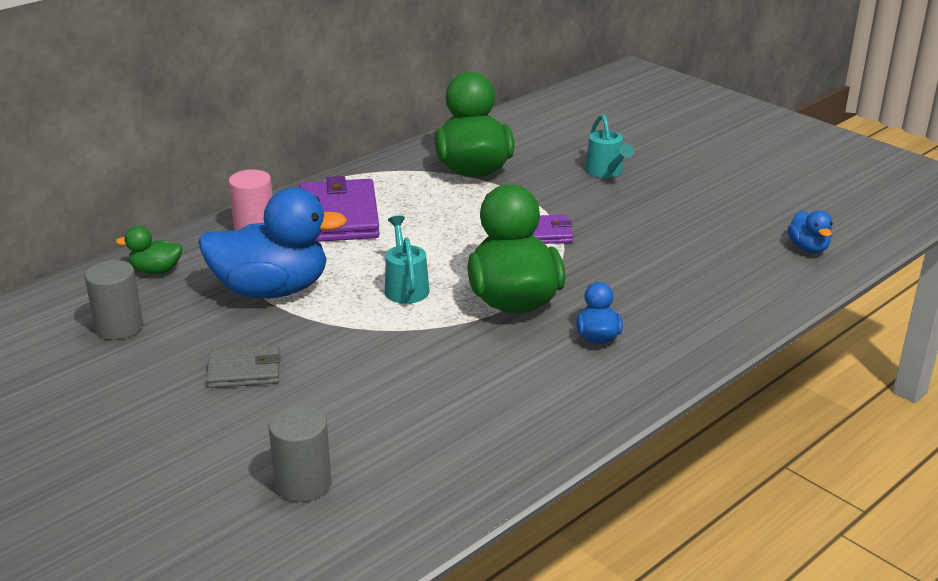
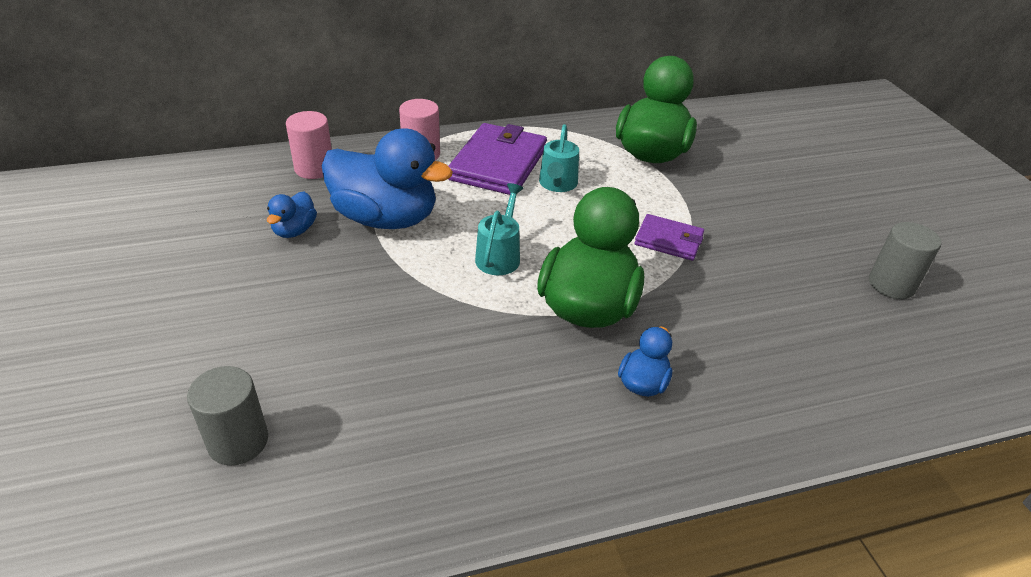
camera: 25 degrees right, 10 degrees up
(119, 327) = (242, 212): grey cylinder -> grey cylinder (891, 284)
(156, 271) = (314, 169): green duck -> pink cylinder
(244, 371) = (296, 293): grey wallet -> none
(606, 172) = (780, 193): turquoise watering can -> turquoise watering can (557, 184)
(808, 248) = (957, 357): blue duck -> blue duck (294, 230)

